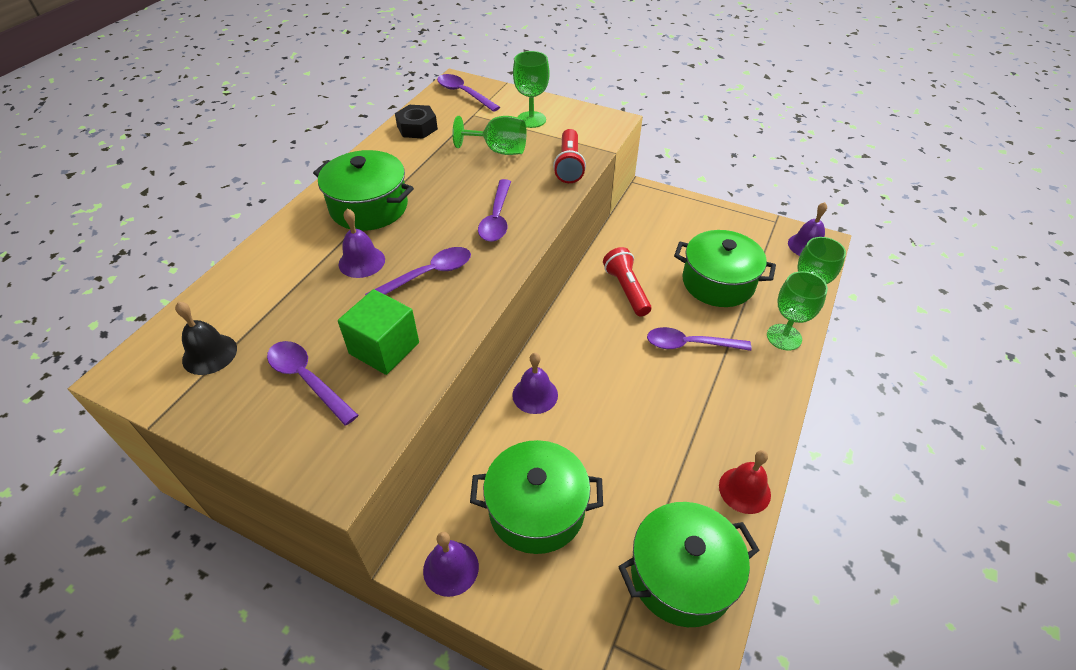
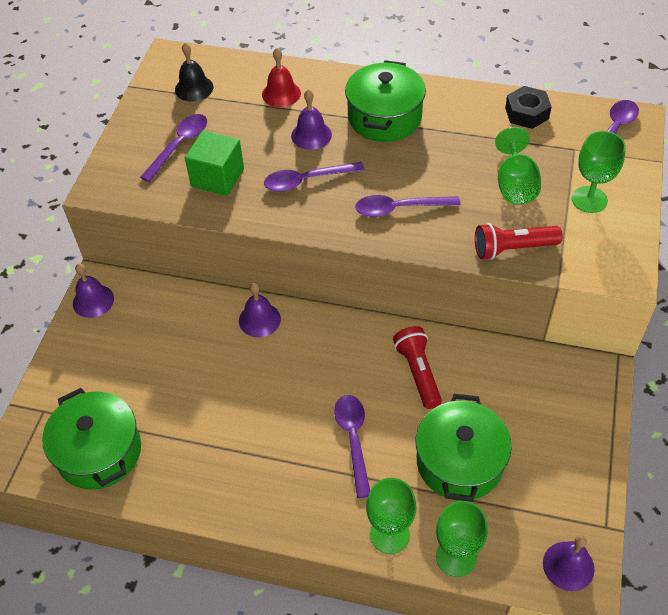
camera: 80 degrees right, 5 degrees up
(428, 275) = (307, 180): purple spoon -> purple spoon turned 120 degrees clockwise
(537, 509) = (146, 343): green pot -> none
(626, 289) = (418, 372): red flashlight -> red flashlight turned 75 degrees counterclockwise
(744, 490) = (184, 497): red bell -> red bell (281, 94)

